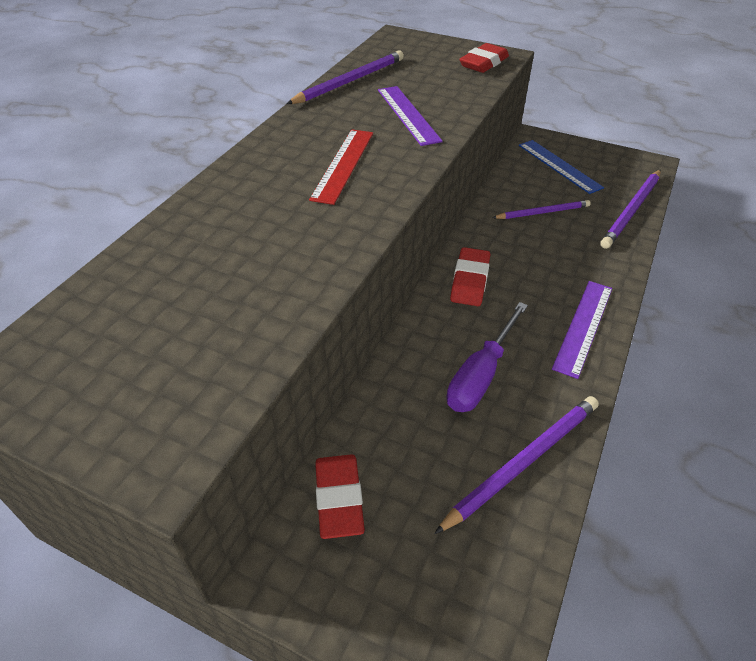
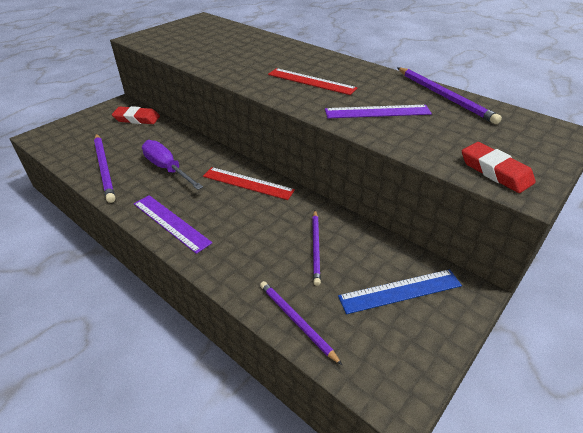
camera: 105 degrees right, 5 degrees down
(470, 281) = (247, 183): red eraser -> red ruler
(631, 211) = (296, 321): purple pencil -> purple pencil, size x0.66

